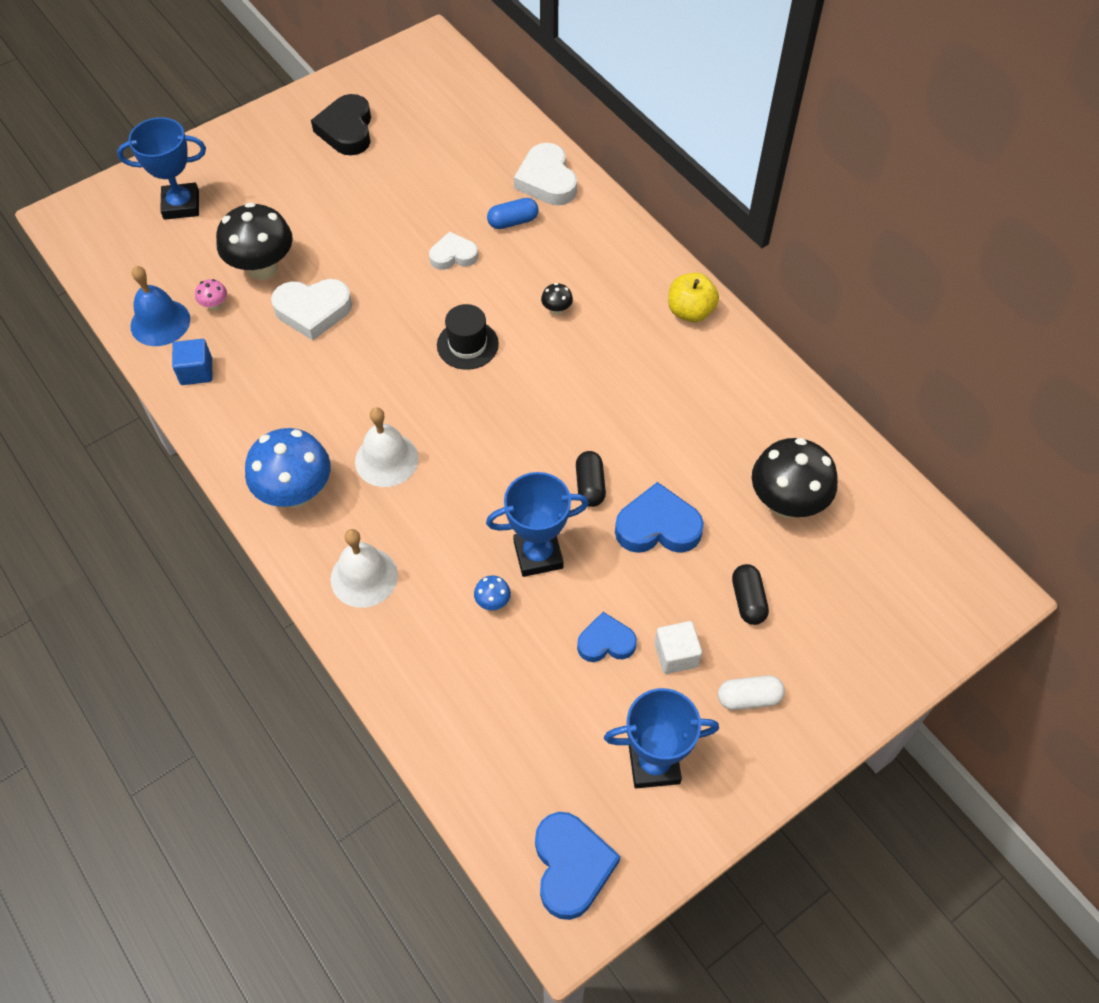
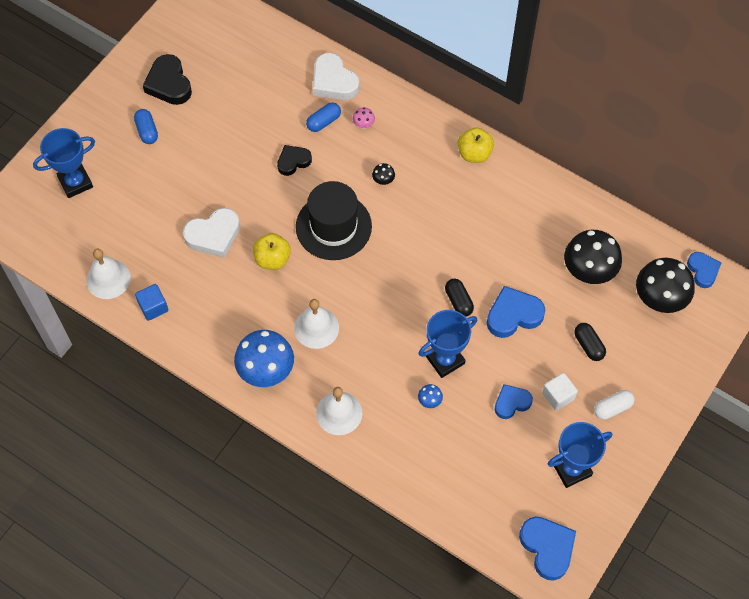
camera: 20 degrees left, 5 degrees up
(160, 322) = (108, 279): blue bell -> white bell
(215, 305) = (141, 253): pink mushroom -> pink mushroom (363, 125)
(262, 268) = (161, 214): black mushroom -> black mushroom (659, 299)
(294, 173) = (147, 131): none -> blue capsule
(372, 360) = (272, 259): none -> yellow apple
(453, 255) = (293, 161): white heart -> black heart
(467, 345) = (333, 226): black hat -> black hat, size x1.69
(954, 552) = (703, 270): none -> blue heart

